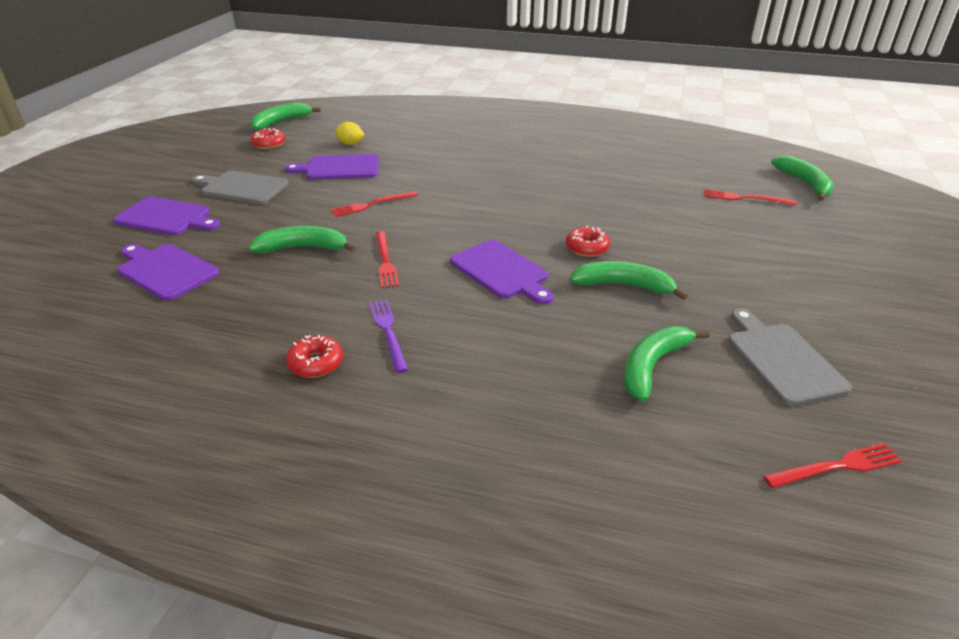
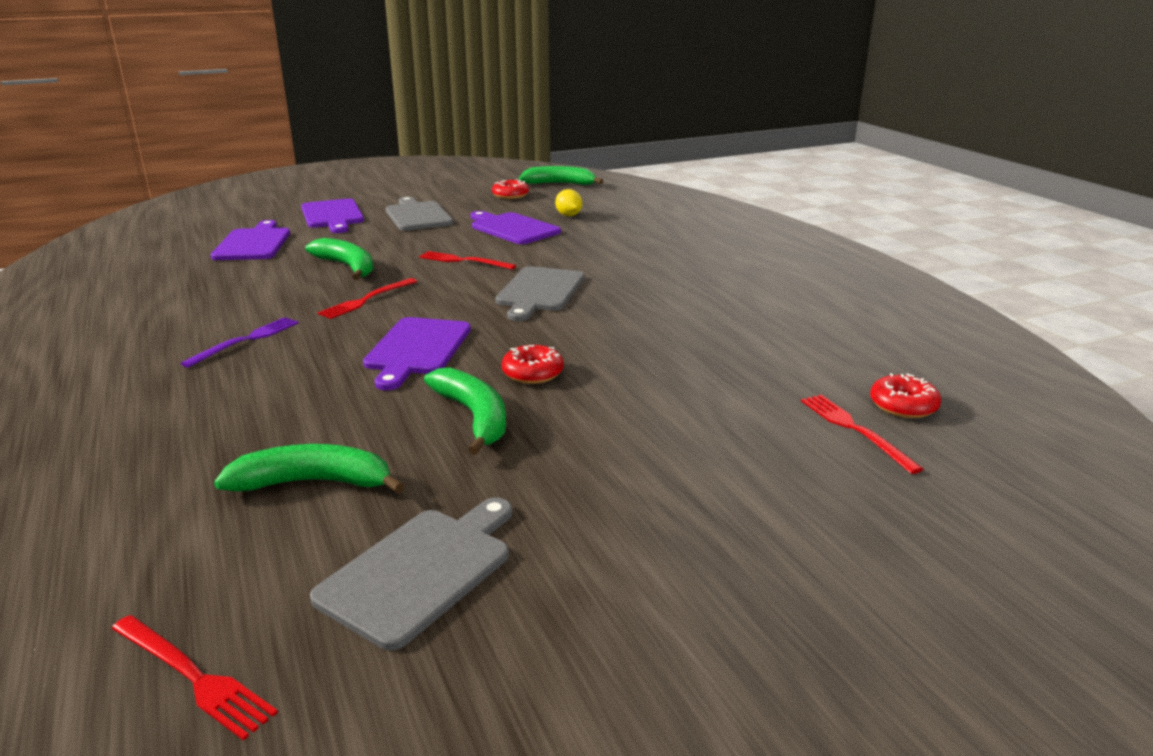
camera: 50 degrees right, 10 degrees down
(316, 363) = (170, 332): red donut -> red donut (903, 406)
(469, 201) = (539, 291): none -> grey cutting board
(804, 183) = (1012, 464): green banana -> none

